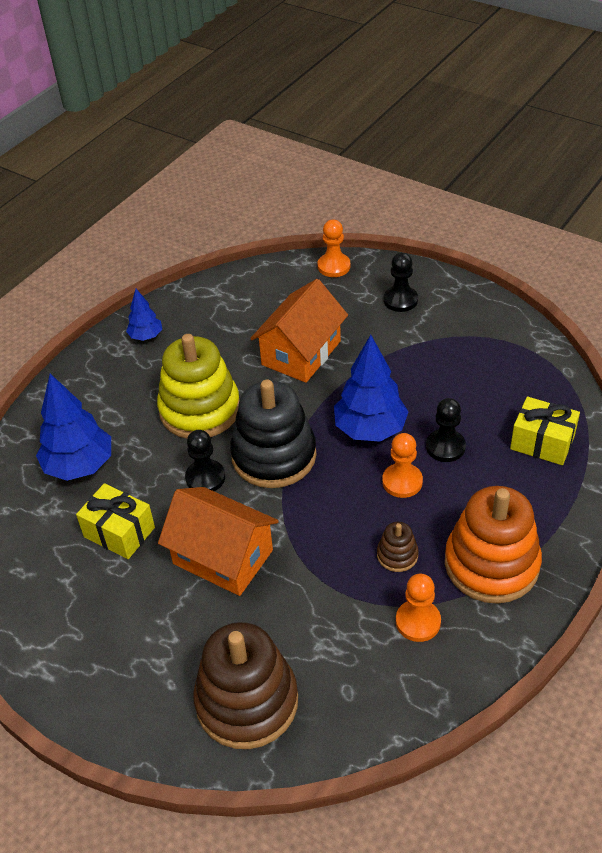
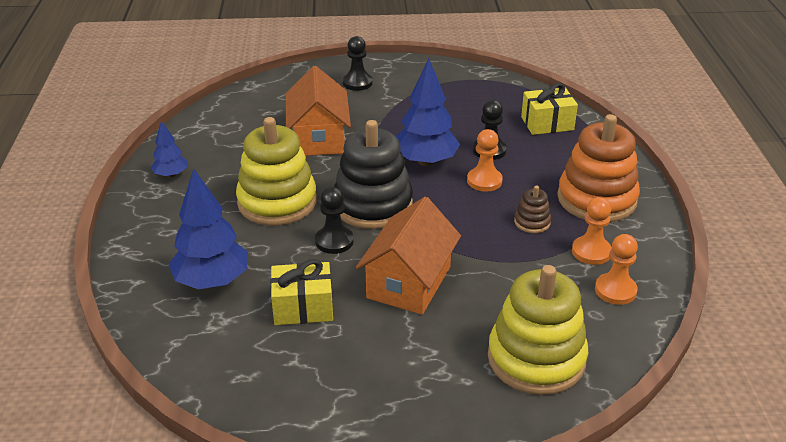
camera: 40 degrees left, 10 degrees down
(223, 557) = (409, 282): orange house -> orange house turned 60 degrees counterclockwise
(247, 701) = (536, 359): brown stacking toy -> yellow stacking toy
(334, 266) = (282, 80): orange pawn -> orange pawn (615, 290)

